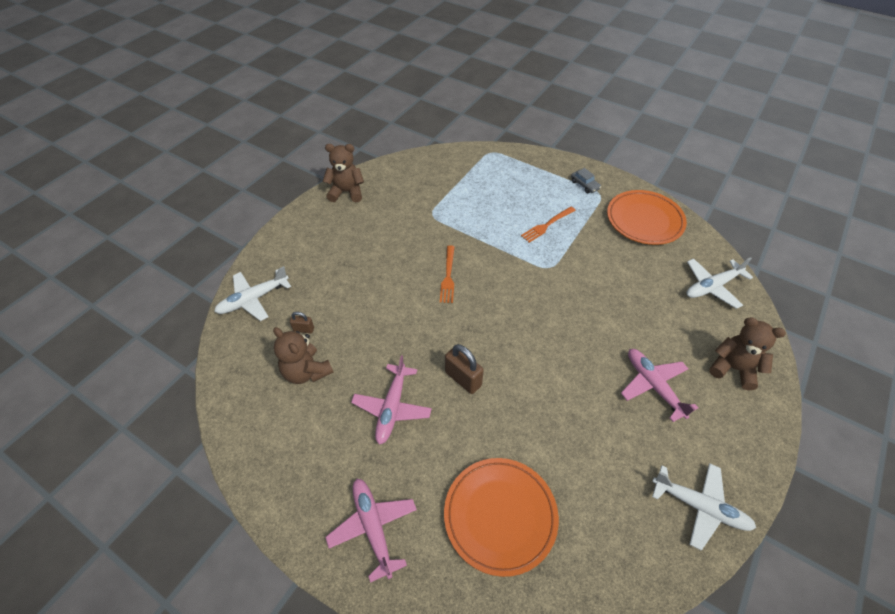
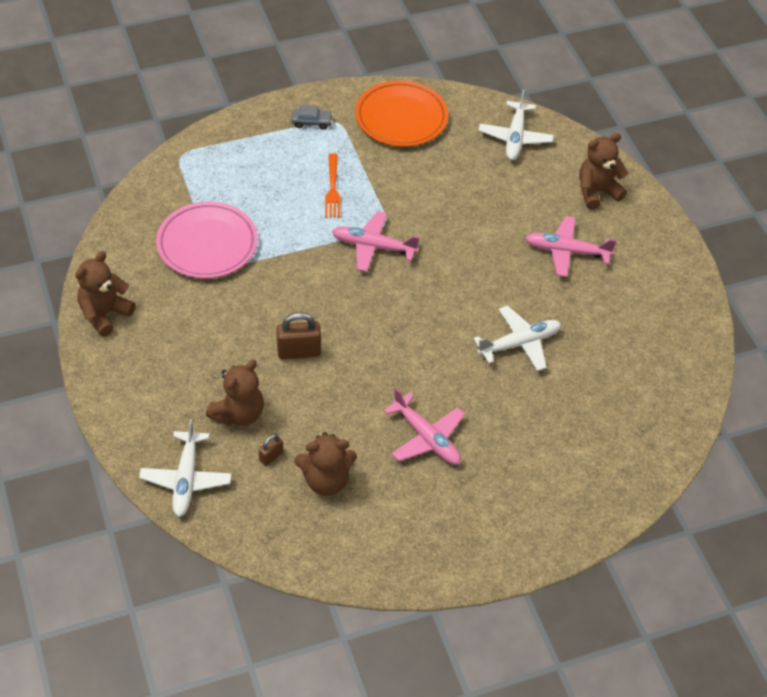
camera: 55 degrees left, 0 degrees up
(325, 292) = (238, 414): none -> brown teddy bear
(373, 528) = (525, 514): pink plane -> pink plane (374, 247)
(440, 200) = (207, 244): none -> pink plate
(448, 276) = (319, 305): orange fork -> none
(463, 379) = (444, 369): brown padlock -> brown padlock (299, 352)
(500, 516) = (585, 426): orange plate -> none
(699, 506) = (677, 304): white plane -> white plane (519, 343)

